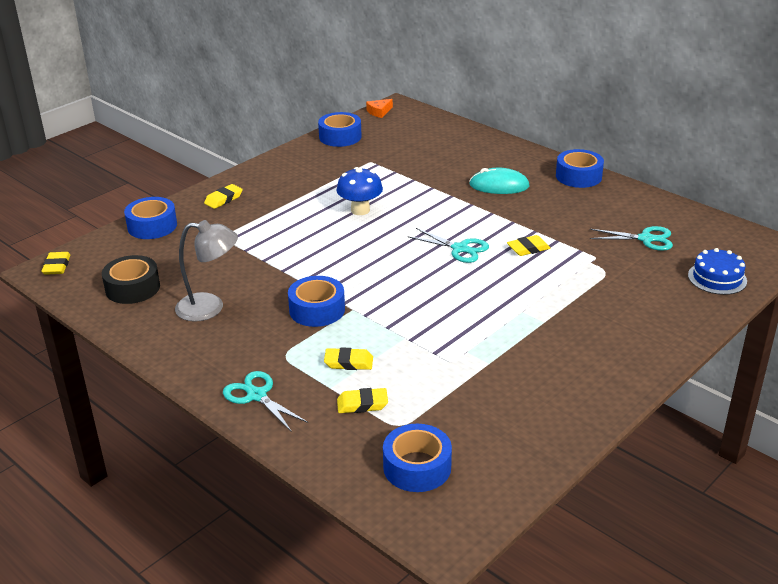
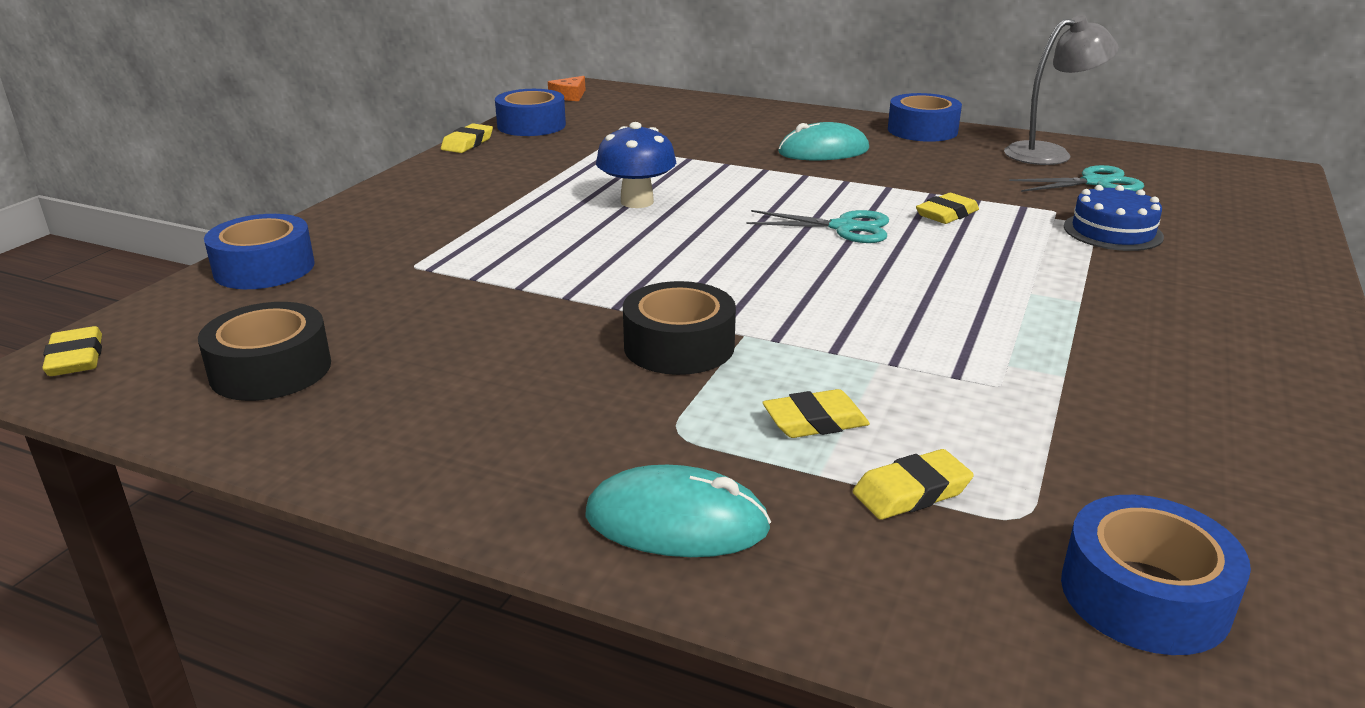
camera: 20 degrees left, 5 degrees down
(210, 308) = (461, 377): grey lamp -> grey lamp (1049, 153)
(223, 199) = (384, 216): yellow eraser -> yellow eraser (467, 143)
(256, 395) = (676, 521): turquoise scissors -> turquoise mouse
(317, 310) = (679, 346): blue tape -> black tape
(717, 278) = (1246, 212): blue cake -> blue cake (1112, 231)

